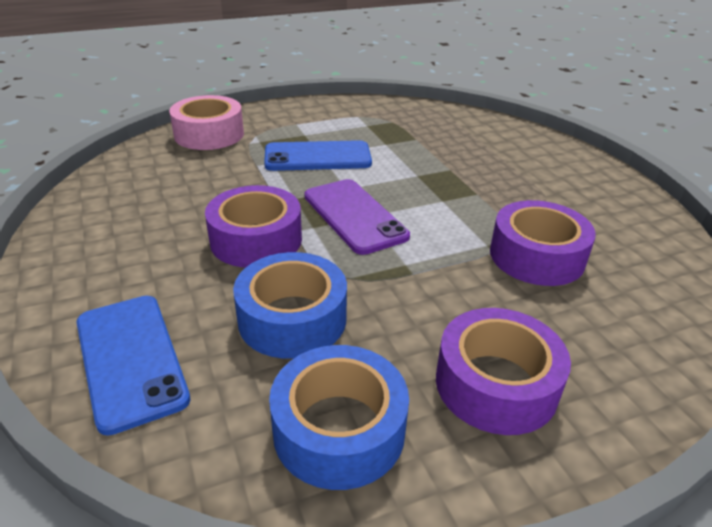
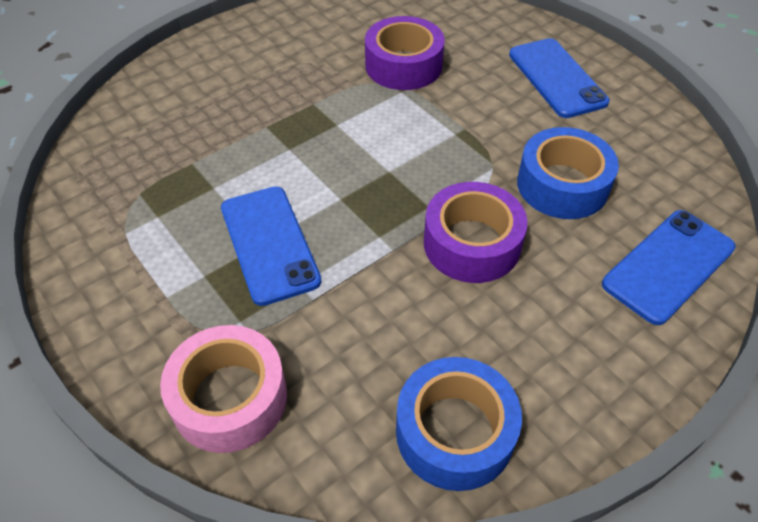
camera: 105 degrees left, 15 degrees up
(339, 429) = (640, 137): blue tape -> blue tape (454, 432)
(354, 216) = (393, 181): purple phone -> none
(496, 384) = (557, 78): purple tape -> blue phone

